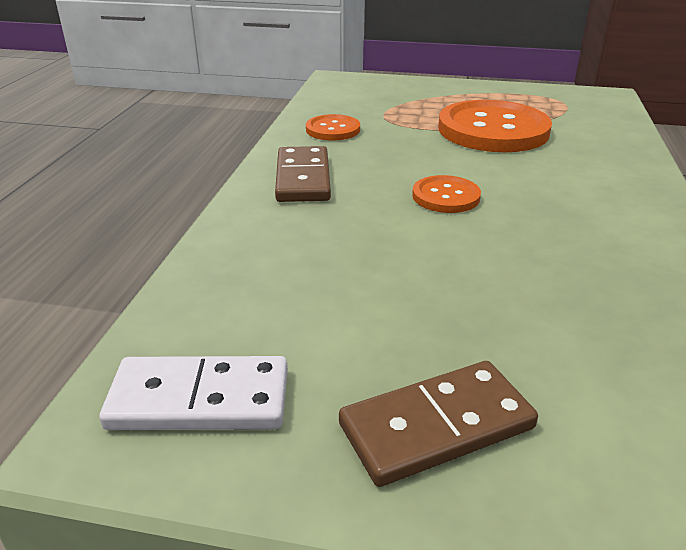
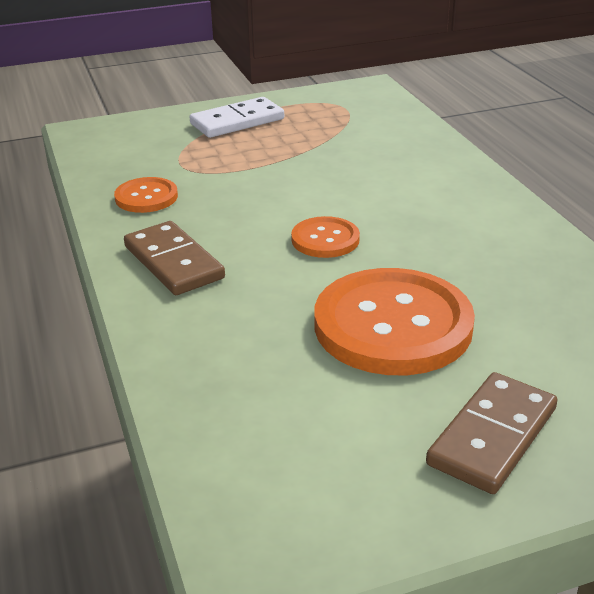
camera: 30 degrees left, 0 degrees up
(200, 399) = (302, 496): white domino -> white domino (237, 121)
(493, 130) = (304, 154): orange button -> orange button (393, 325)

